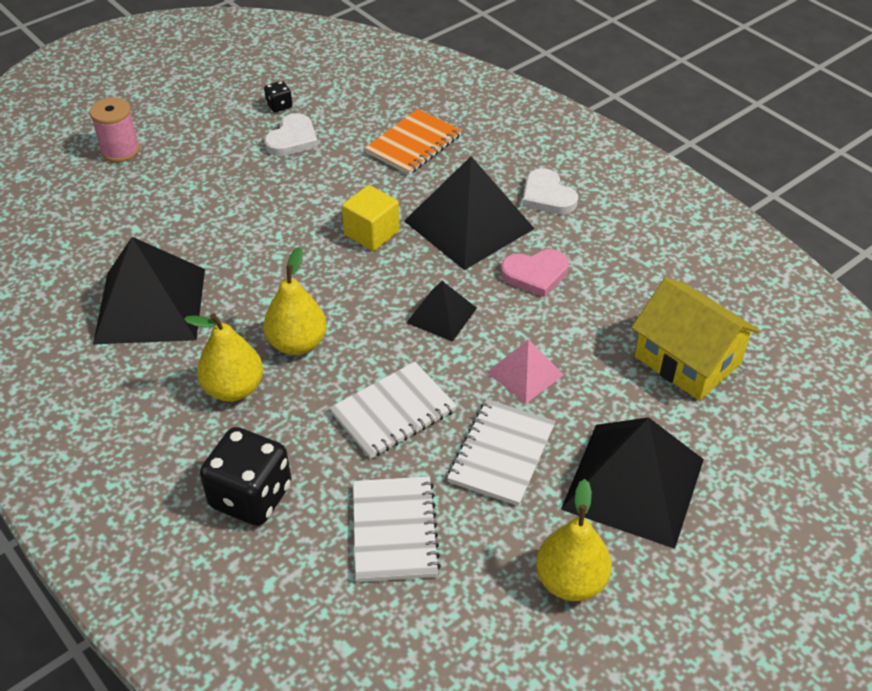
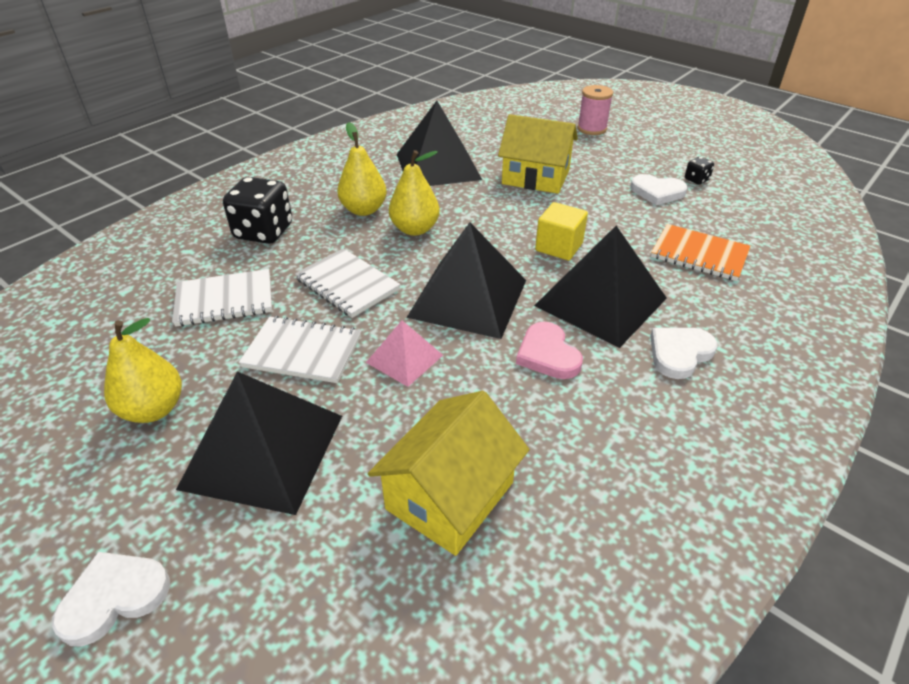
camera: 80 degrees right, 5 degrees down
(220, 222) = (535, 177): none -> yellow house
(442, 315) = (468, 298): black pyramid -> black pyramid, size x1.92
(781, 579) = (114, 597): none -> white heart

